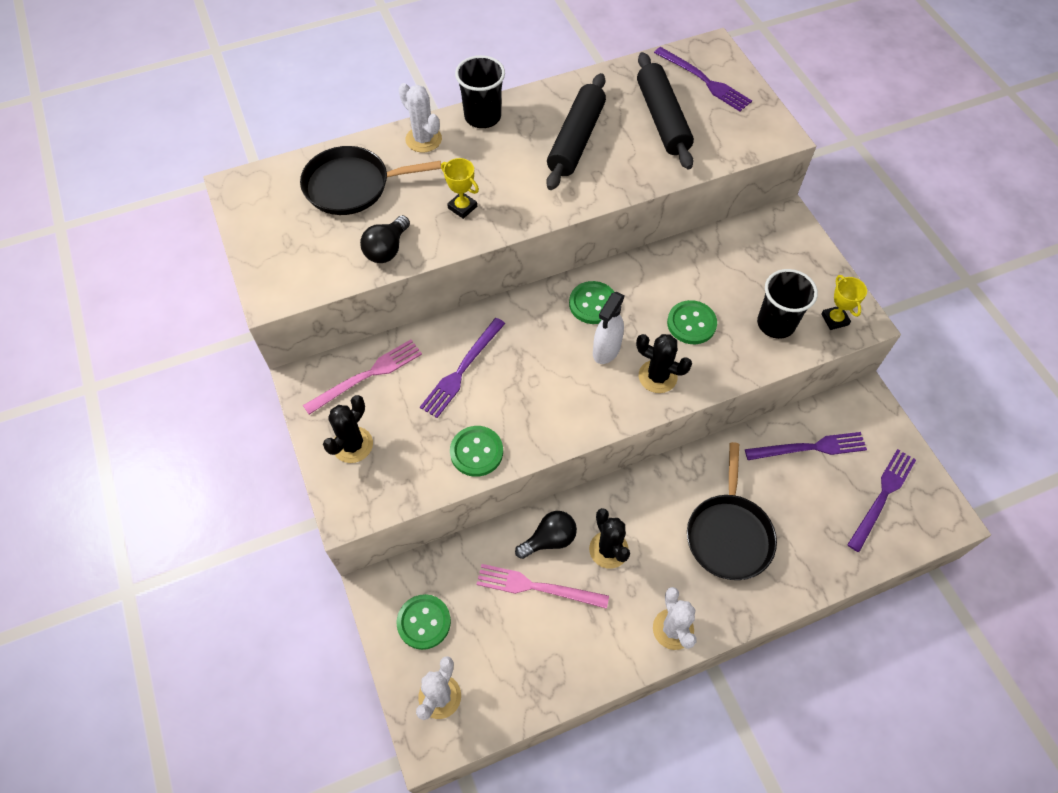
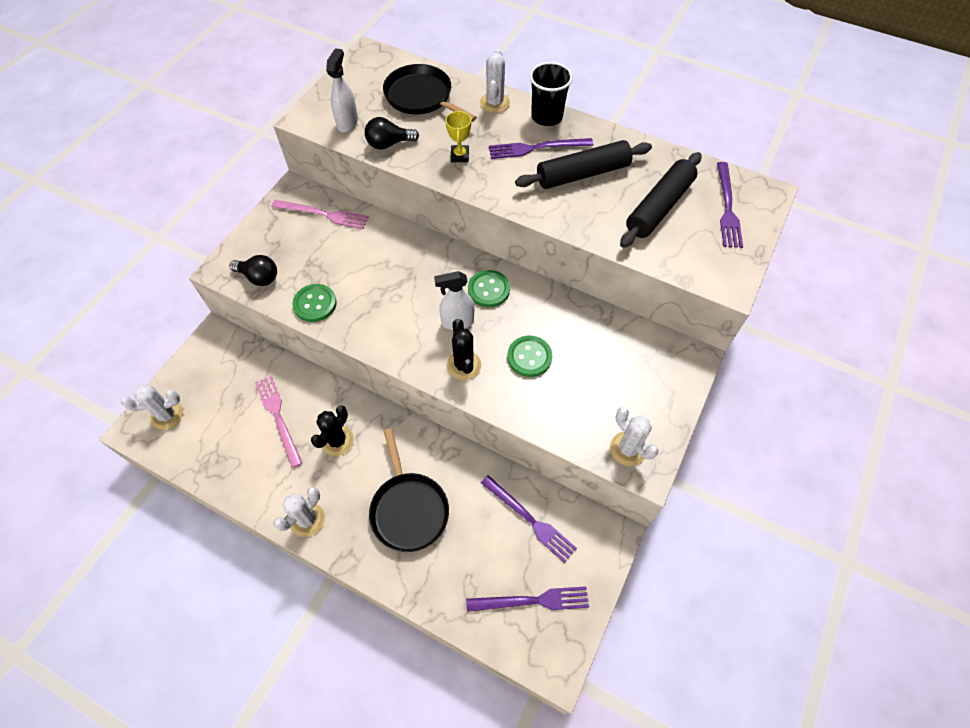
camera: 50 degrees right, 0 degrees up
(320, 264) = (347, 123): none -> white spray bottle
(352, 445) = (269, 241): black cactus -> none
(424, 622) = (210, 373): green button -> none
(462, 370) = (369, 256): purple fork -> purple fork (536, 148)
(549, 540) = (318, 401): black light bulb -> black light bulb (259, 277)
(729, 535) = (409, 509): black pan -> black pan turned 75 degrees counterclockwise
(776, 323) = (583, 411): black cup -> none
(834, 319) = (628, 449): yellow trophy -> white cactus

